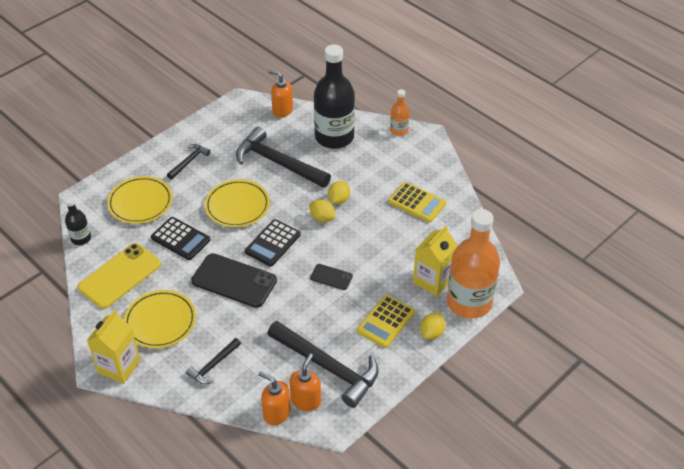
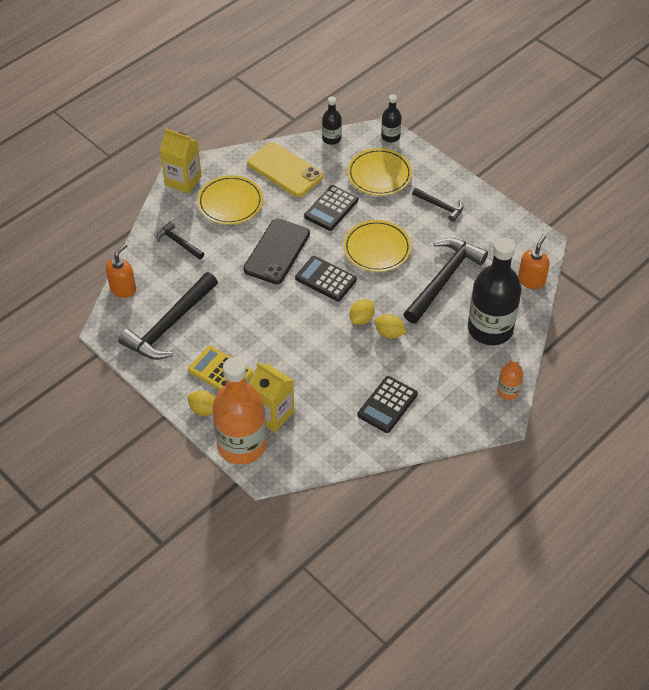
camera: 90 degrees right, 5 degrees up
(88, 193) = (390, 136): none -> black bottle
(306, 400) = (134, 309): orange soap dispenser -> none
(331, 277) = (279, 327): black phone -> none
(417, 203) = (387, 405): yellow calculator -> black calculator

